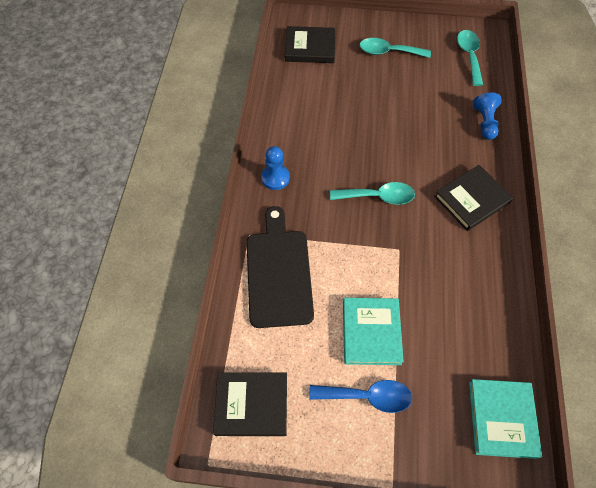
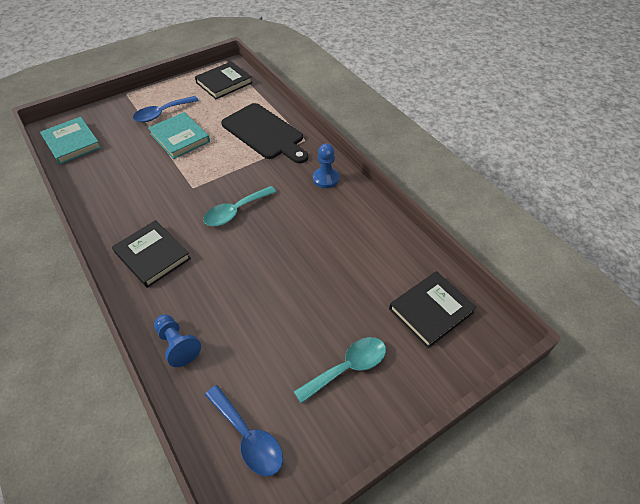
camera: 140 degrees right, 10 degrees down
(469, 56) = (248, 437): turquoise spoon -> blue spoon
(471, 199) = (152, 255): black book -> black book turned 60 degrees counterclockwise

